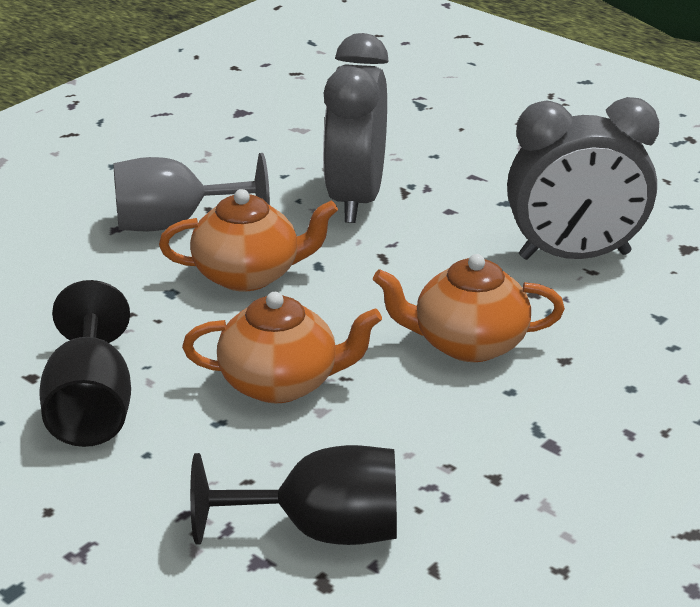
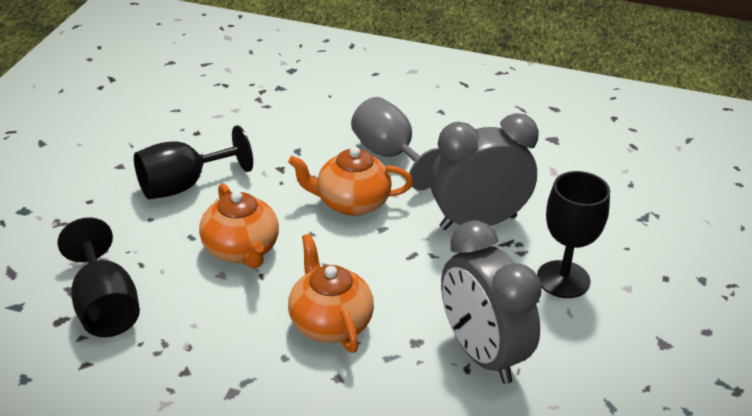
camera: 65 degrees right, 5 degrees up
(249, 275) = (351, 202): orange teapot -> orange teapot turned 120 degrees clockwise
(487, 177) = (563, 279): none -> black goblet

